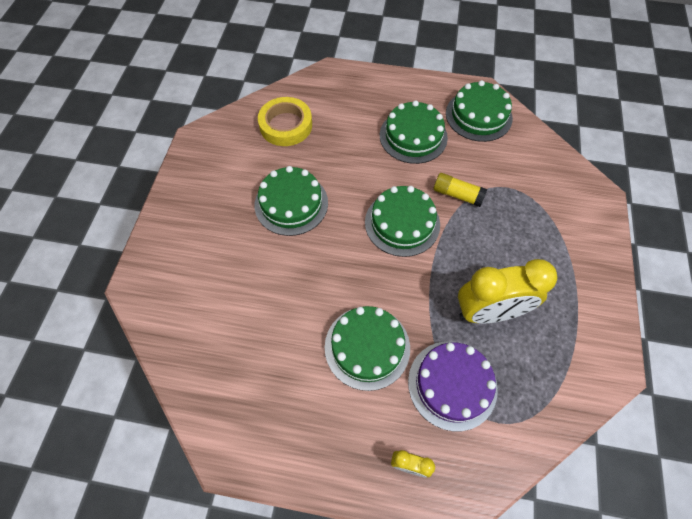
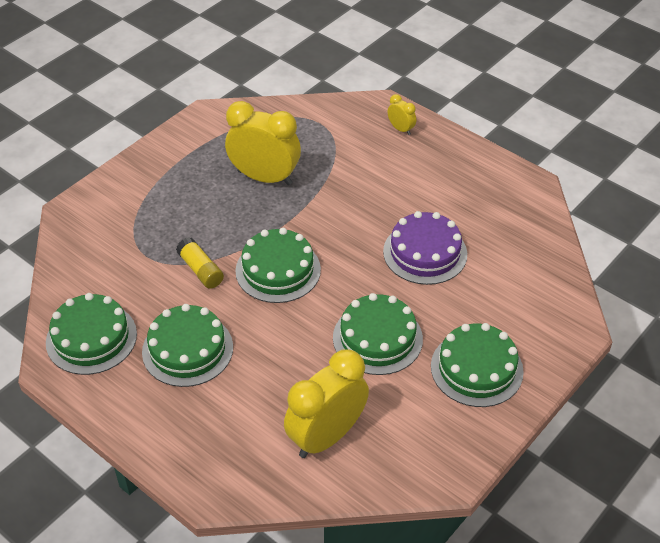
camera: 150 degrees left, 15 degrees down
(286, 125) = (326, 436): yellow tape -> yellow clock
(367, 347) = (383, 198): green cake -> green cake (476, 368)
(452, 384) = (334, 152): purple cake -> purple cake (425, 253)

